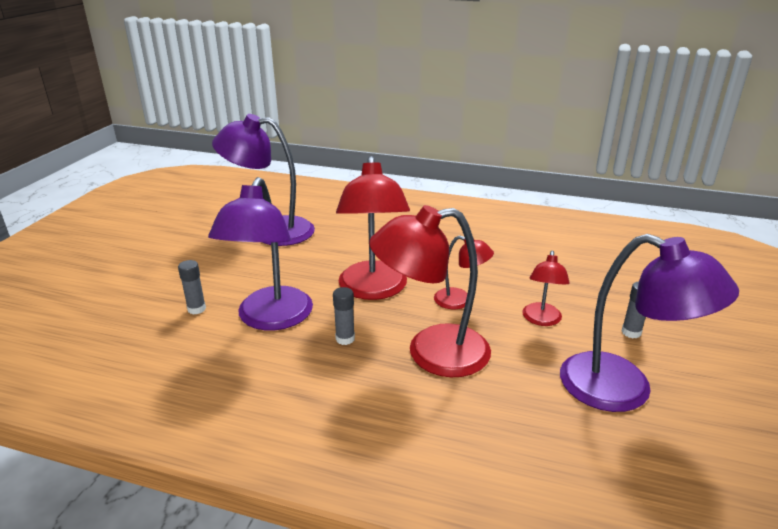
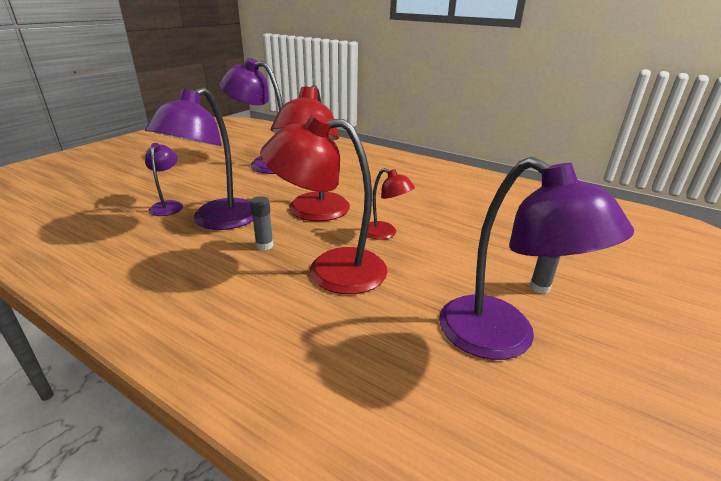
camera: 15 degrees right, 0 degrees up
(196, 309) = (168, 205): grey glue stick -> purple lamp
(541, 320) = (452, 261): red lamp -> none

